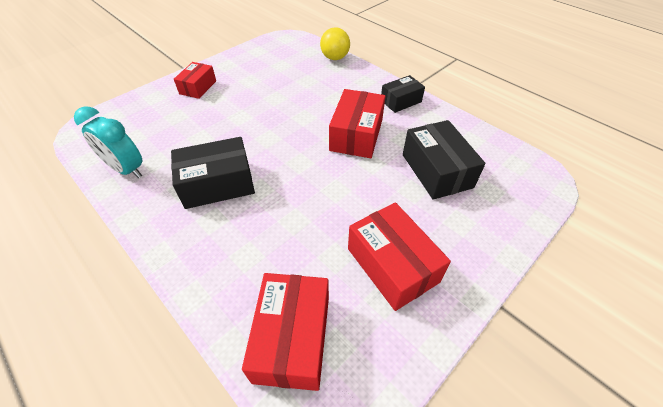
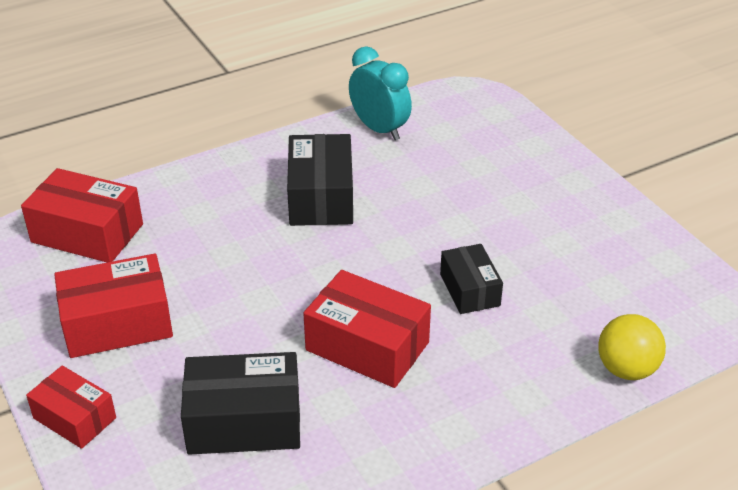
camera: 105 degrees right, 10 degrees down
(126, 169) = (379, 129): turquoise clock -> turquoise clock turned 90 degrees clockwise
(198, 87) = (552, 186): red box -> red box (74, 418)
(401, 101) = (444, 433): black box -> black box (469, 290)

